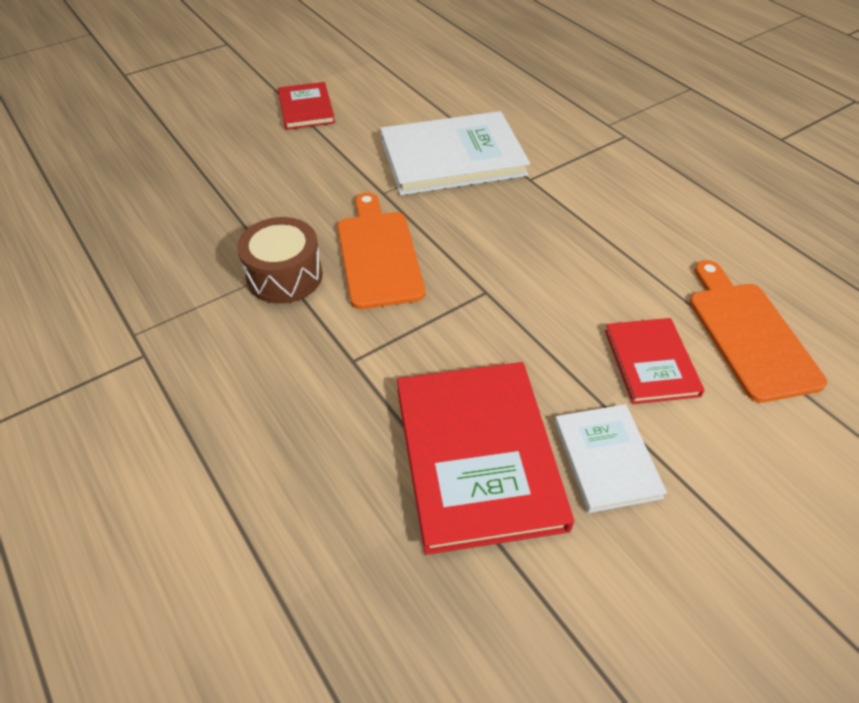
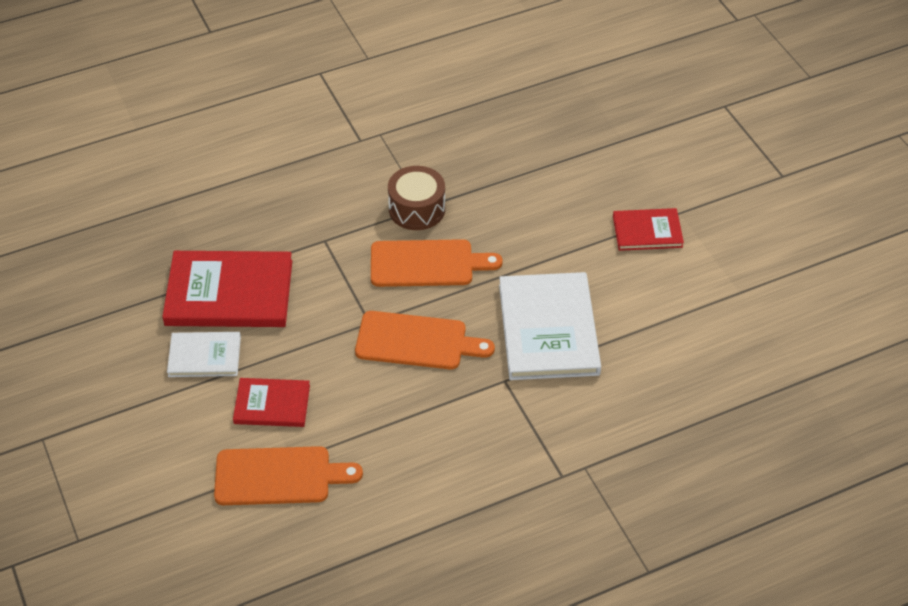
camera: 100 degrees right, 0 degrees up
(501, 247) = (417, 341): none -> orange cutting board

